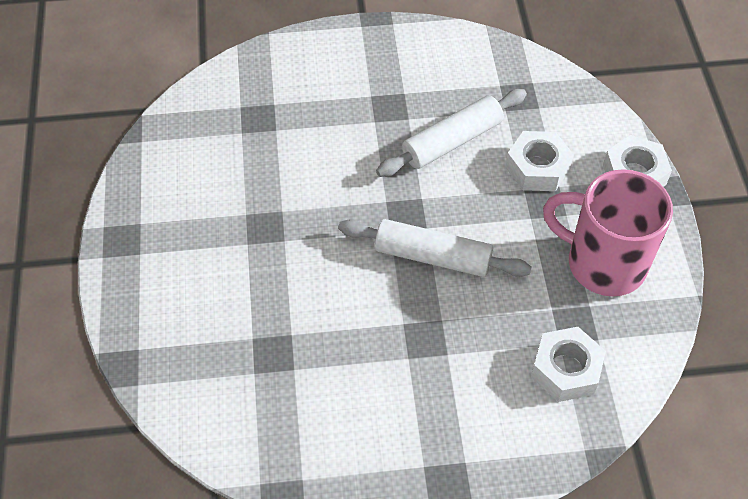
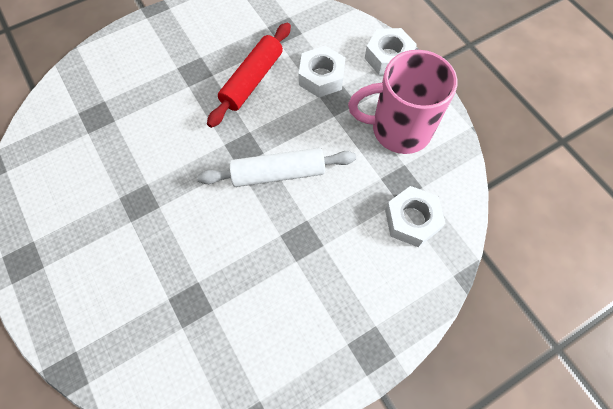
camera: 25 degrees left, 10 degrees up
(452, 141) = (252, 80): white rolling pin -> red rolling pin

